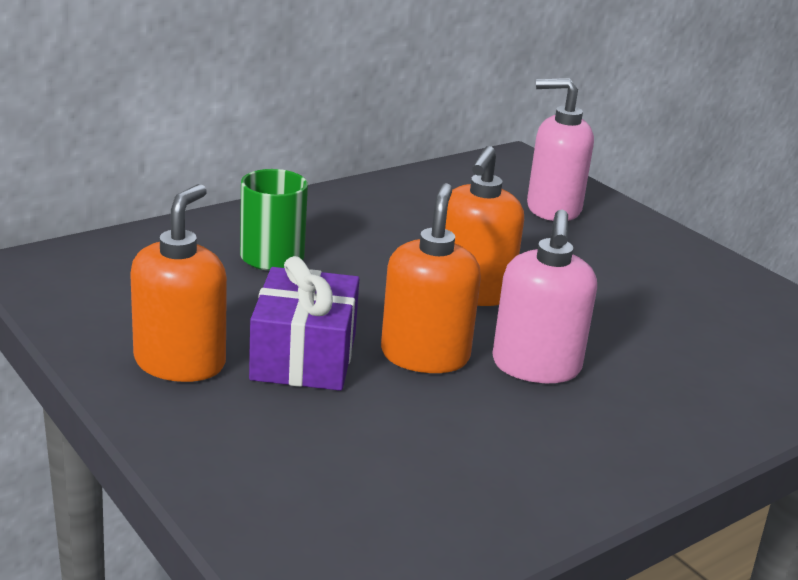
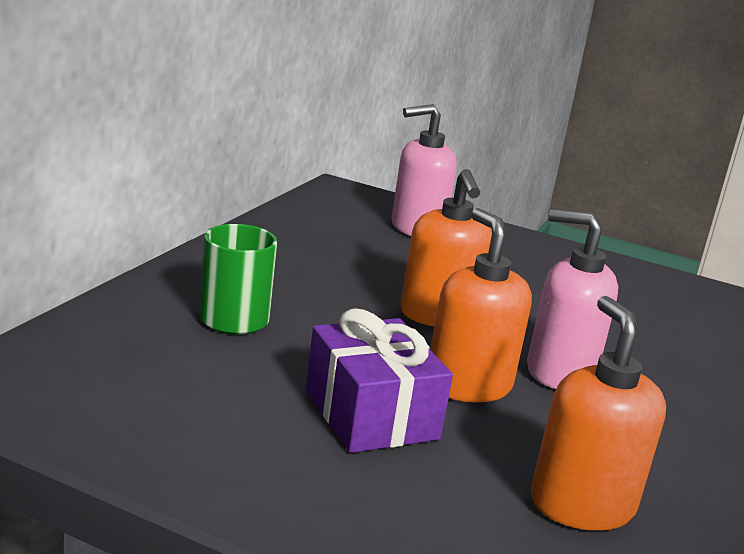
camera: 30 degrees left, 5 degrees down
(180, 362) = (264, 453): orange soap dispenser -> orange soap dispenser (581, 505)
(536, 366) = (559, 372): pink soap dispenser -> pink soap dispenser turned 135 degrees clockwise

